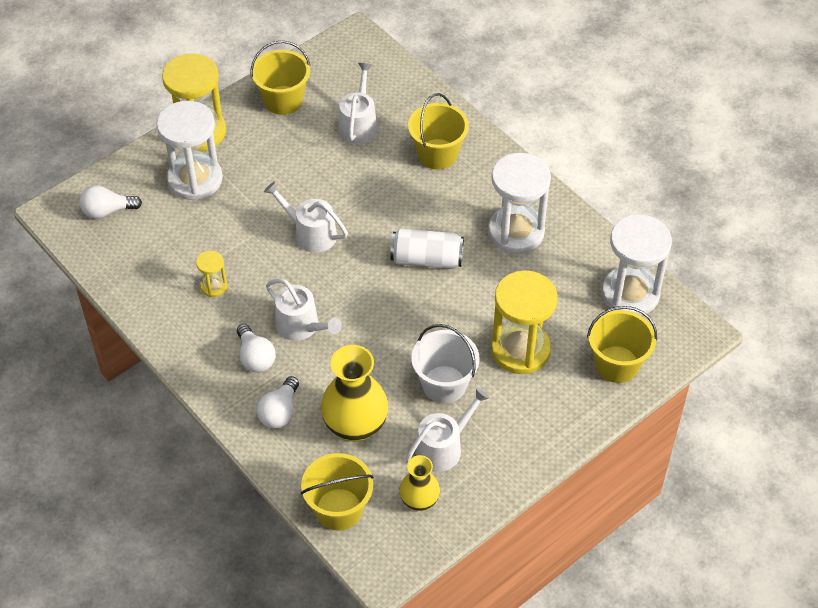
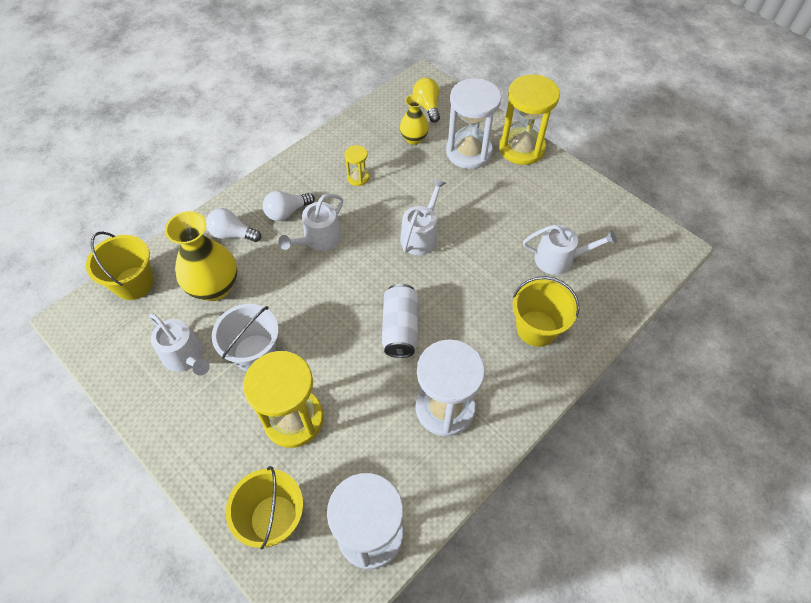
camera: 85 degrees right, 5 degrees up
(107, 211) = (427, 106): white light bulb -> yellow light bulb
(283, 100) = (574, 199): yellow bucket -> none
(419, 501) = (133, 341): yellow vase -> yellow vase (414, 139)

